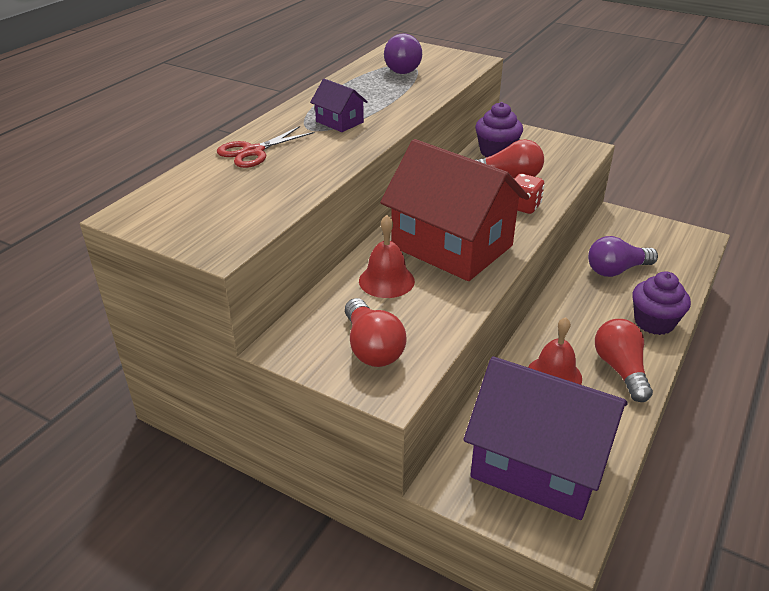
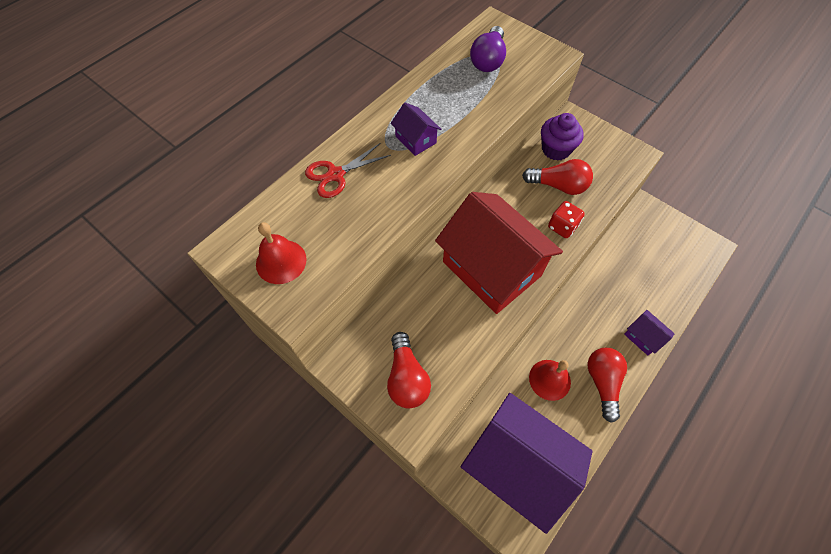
camera: 10 degrees right, 25 degrees up
(386, 280) = (431, 302): red bell -> red bell (281, 261)
(616, 270) = (628, 273): purple light bulb -> none
(654, 322) = (643, 337): purple cupcake -> purple house

